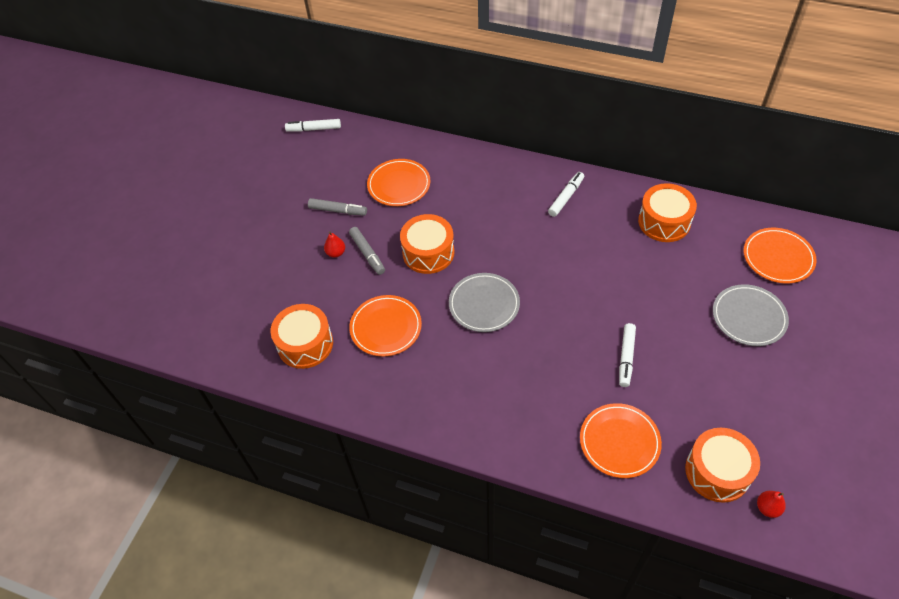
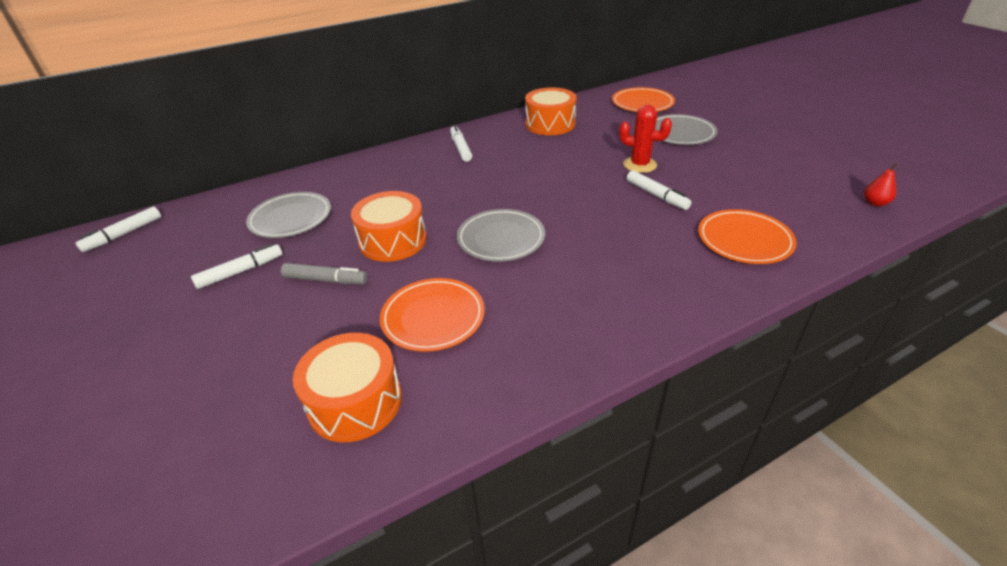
camera: 50 degrees left, 15 degrees down
(336, 253) = (285, 302): red pear -> none
(338, 210) = (241, 271): grey marker -> white marker
(399, 185) = (291, 218): orange plate -> grey plate
(661, 321) = (639, 165): none -> red cactus
(717, 471) = (819, 208): orange drum -> none

